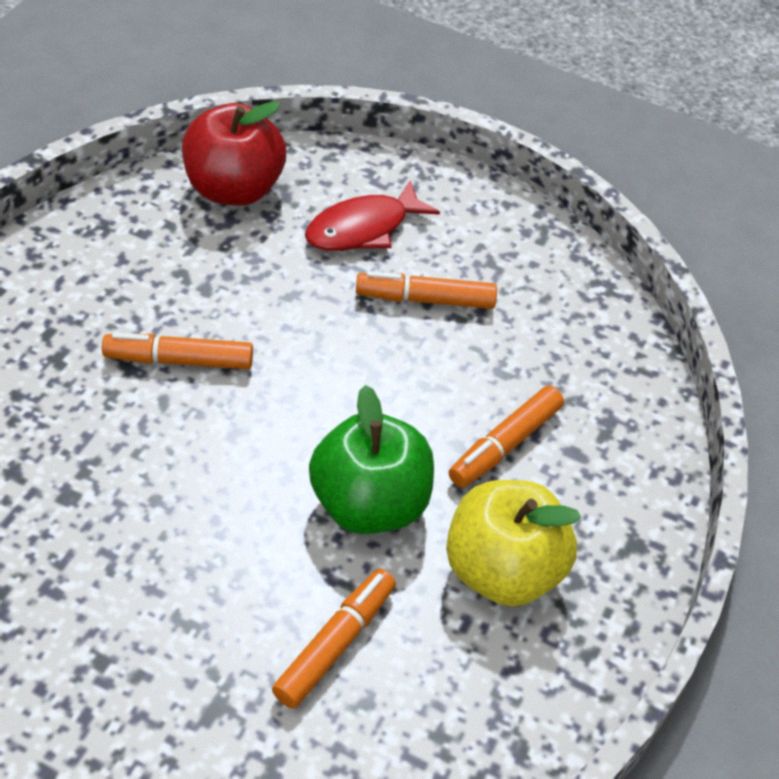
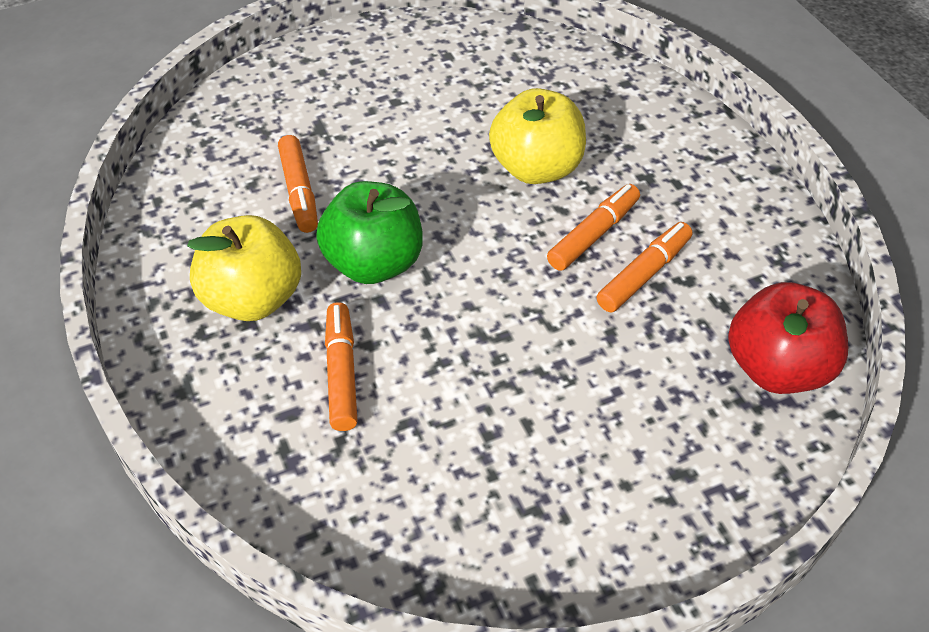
camera: 135 degrees right, 0 degrees up
(117, 452) = (536, 168): none -> yellow apple
(363, 228) = (656, 434): red fish -> none
(425, 299) = (532, 423): orange marker -> orange marker (644, 274)

